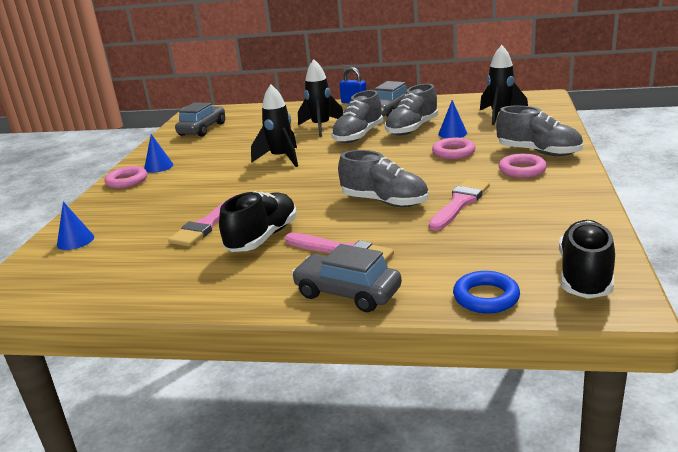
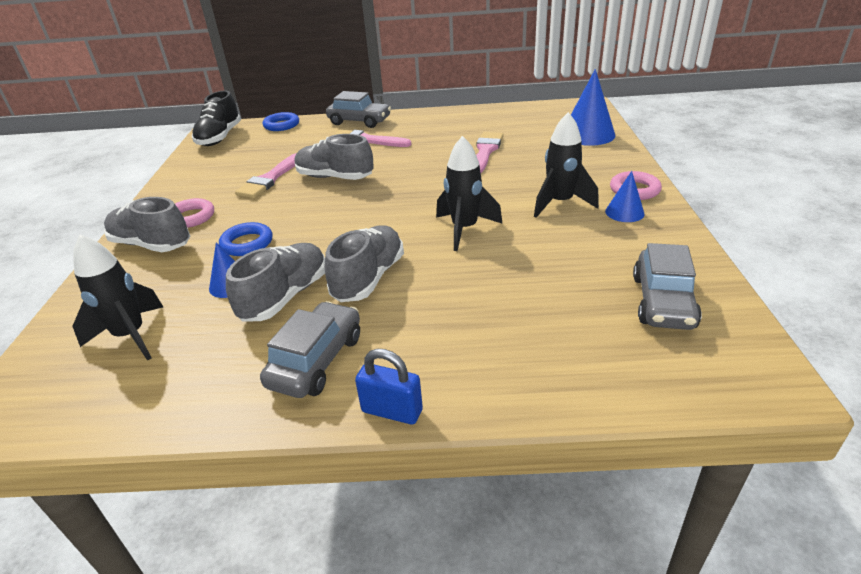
camera: 170 degrees right, 10 degrees up
(75, 241) = (587, 134): blue cone -> blue cone, size x1.80
(263, 238) = (430, 145): black shoe -> none
(321, 127) = (436, 305): black rocket -> black rocket (560, 203)
(453, 152) = (247, 243): pink ring -> blue ring

